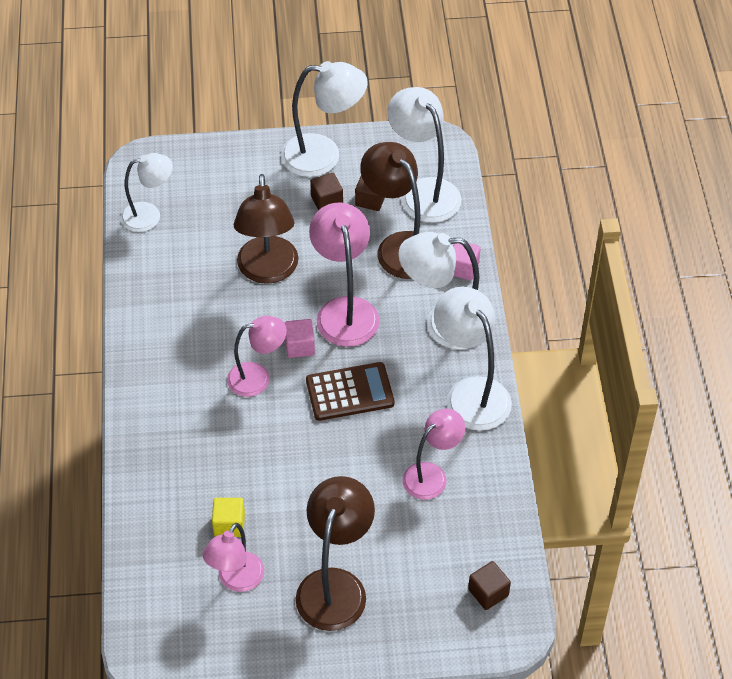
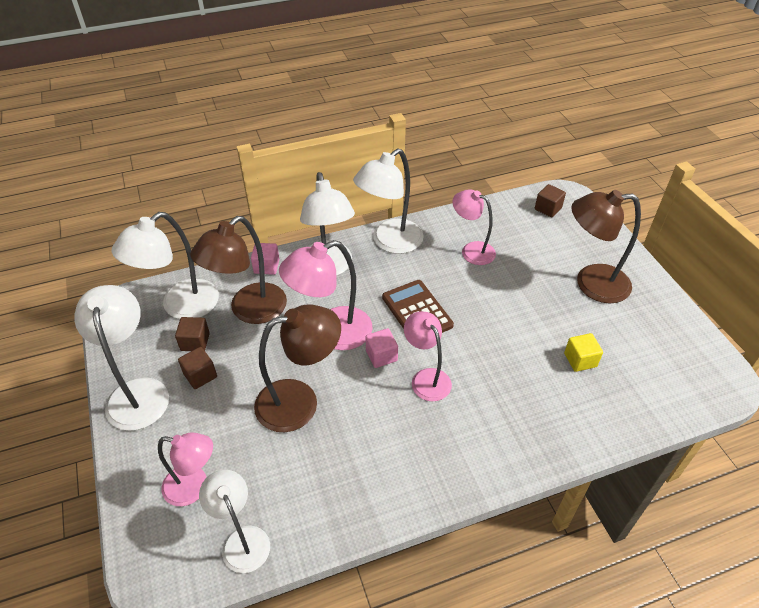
camera: 105 degrees left, 5 degrees down
(236, 580) = (624, 342): pink lamp -> pink lamp (194, 487)

